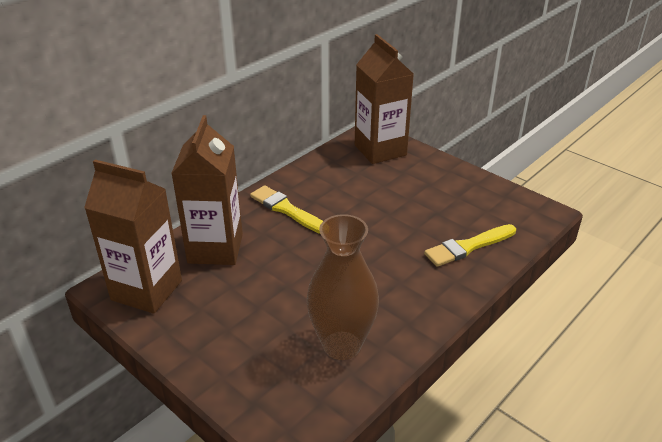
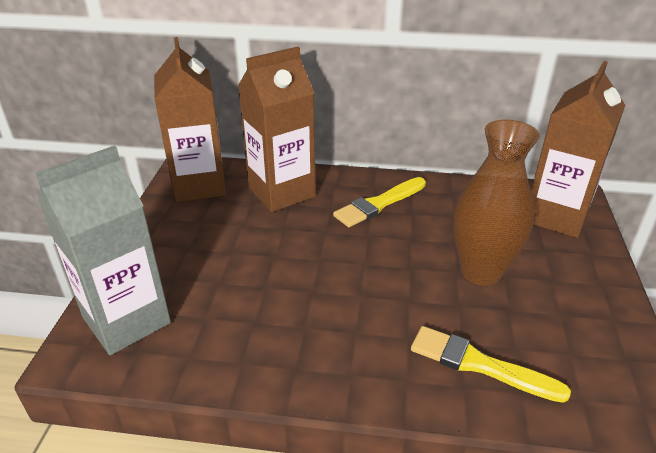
camera: 55 degrees right, 0 degrees up
(281, 395) = (126, 320): none -> grey carton
(287, 210) = (379, 204): yellow brush -> yellow brush turned 135 degrees counterclockwise
(342, 345) = (221, 330): brown vase -> brown vase (481, 271)

